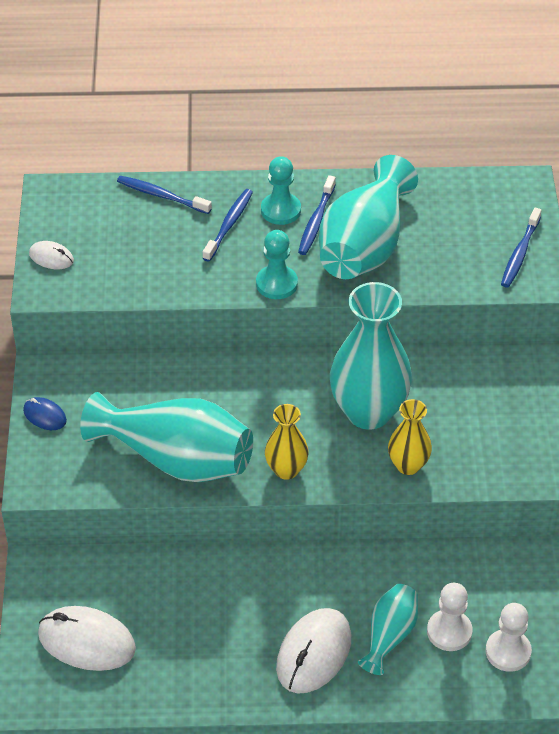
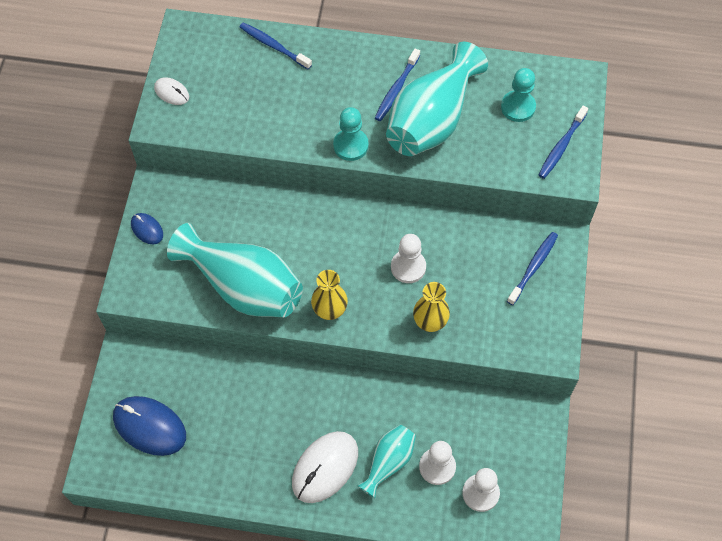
camera: 10 degrees right, 15 degrees up
(86, 641) = (149, 426): white mouse -> blue mouse
(229, 225) = (323, 82): blue toothbrush -> blue toothbrush (533, 267)
(281, 210) = (369, 74): turquoise pawn -> turquoise pawn (518, 107)
(368, 412) = (408, 267): turquoise vase -> white pawn

